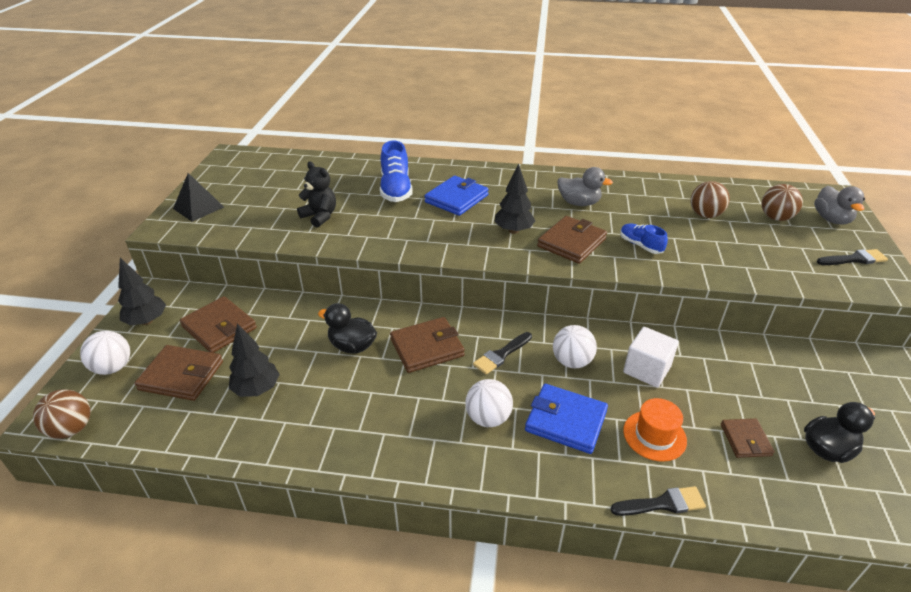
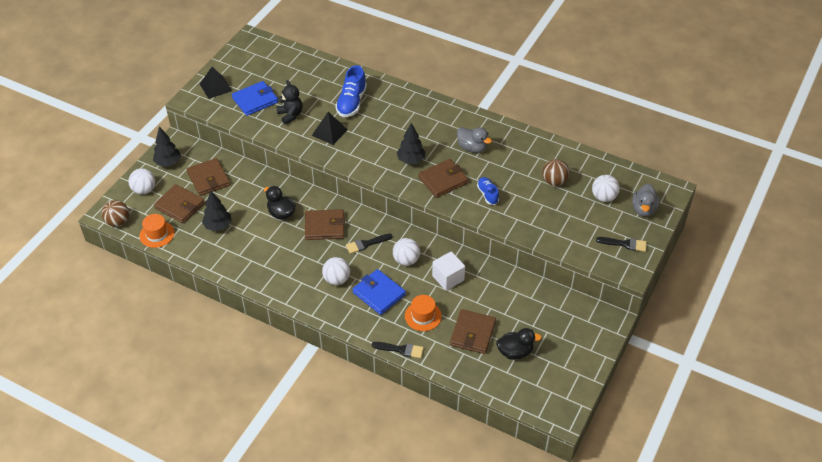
camera: 20 degrees right, 10 degrees up
(150, 430) = (157, 234): none -> orange hat
(384, 223) = (329, 132): none -> black pyramid
(456, 199) = (389, 122): blue wallet -> blue wallet (255, 100)
(745, 440) = (472, 333): brown wallet -> brown wallet, size x1.67
(775, 218) = (603, 197): brown ball -> white ball

